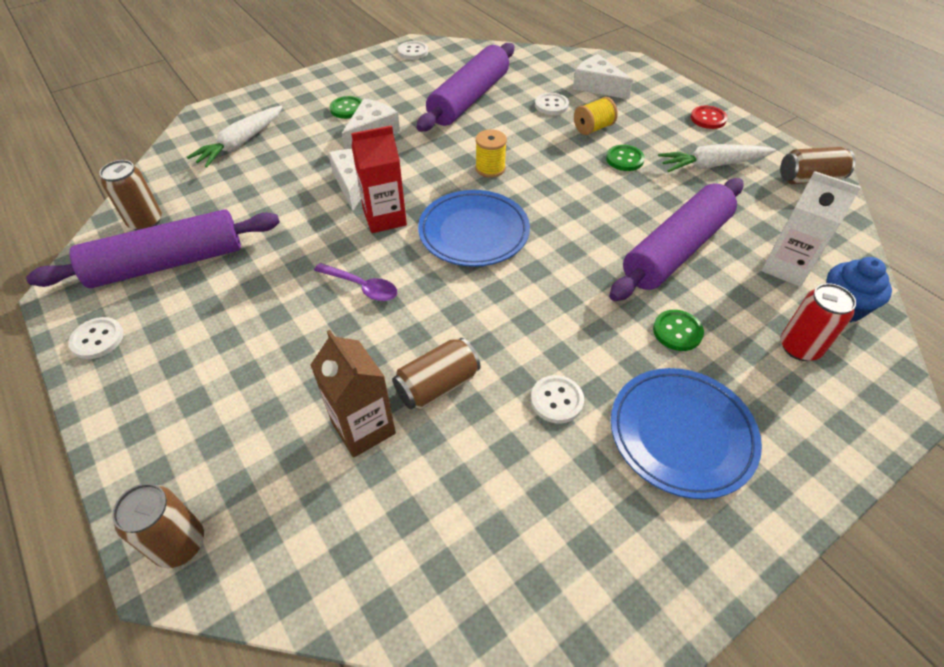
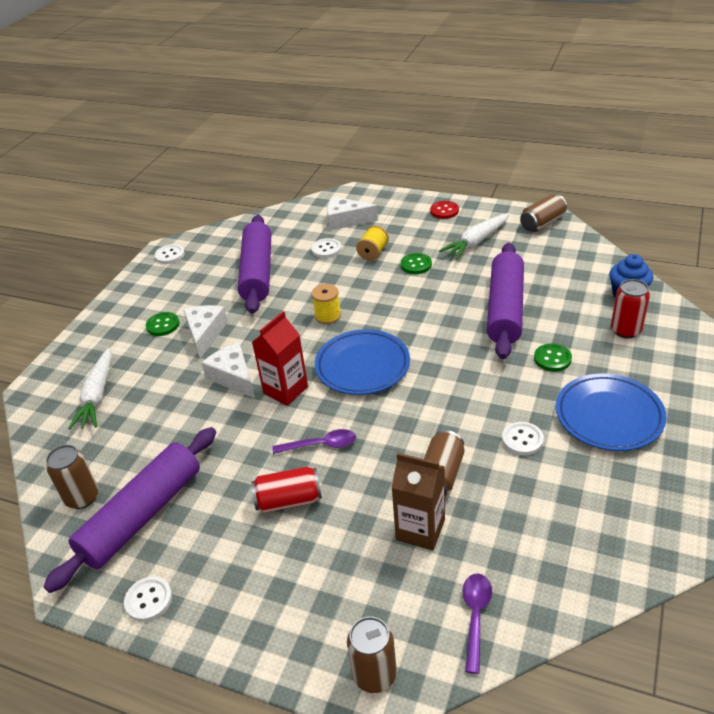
camera: 30 degrees left, 10 degrees down
(284, 322) = (289, 500): none -> red can
(322, 557) = (475, 616): none -> purple spoon
(786, 267) = (577, 287): white carton -> none

